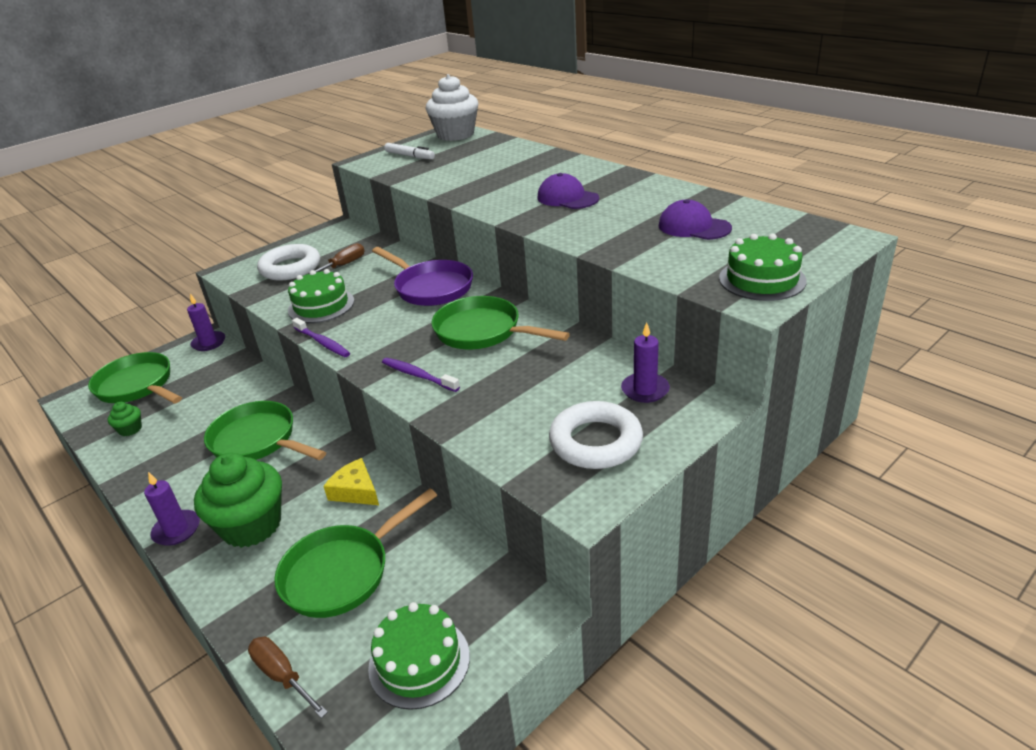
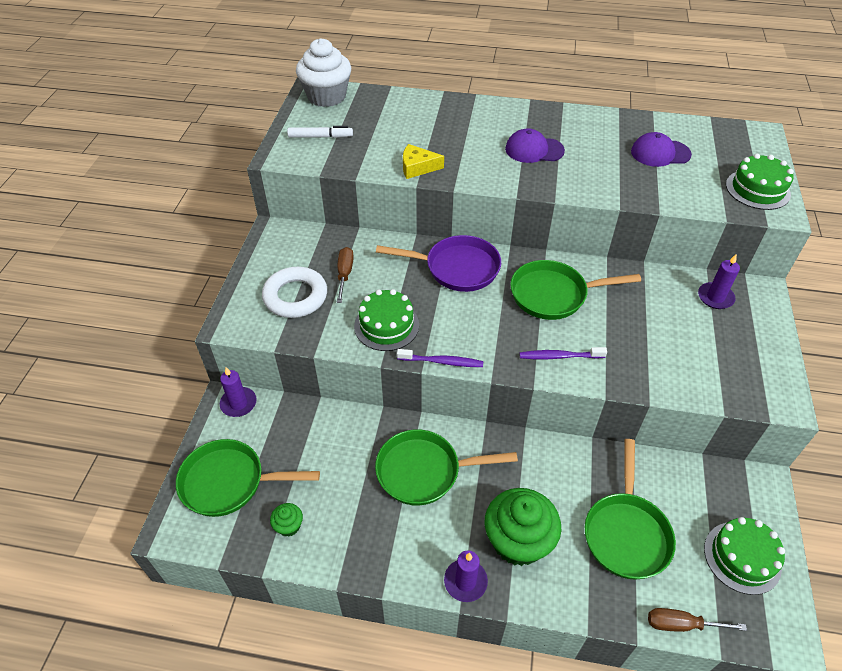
camera: 40 degrees left, 15 degrees up
(355, 491) = (556, 469): yellow cheese -> yellow cheese (417, 167)
(595, 442) = (736, 352): white ring -> none

